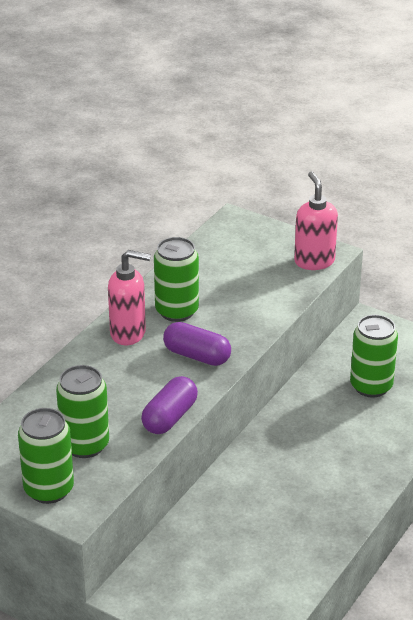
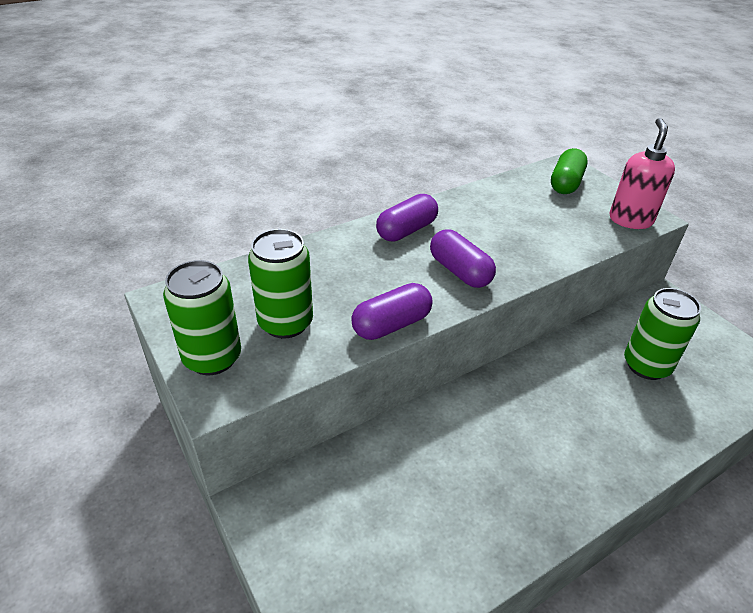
camera: 25 degrees right, 5 degrees up
(128, 333) = (406, 230): pink soap dispenser -> purple capsule
(177, 311) = (465, 224): green can -> none
(242, 240) = (565, 183): none -> green capsule

